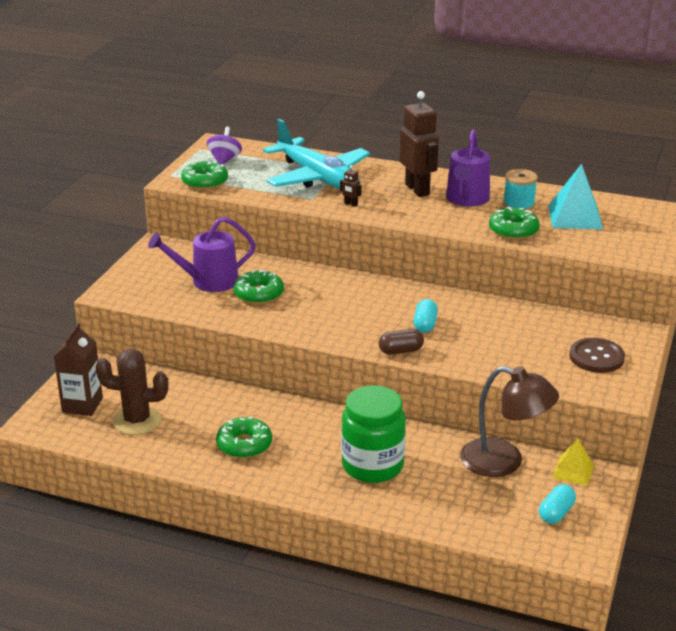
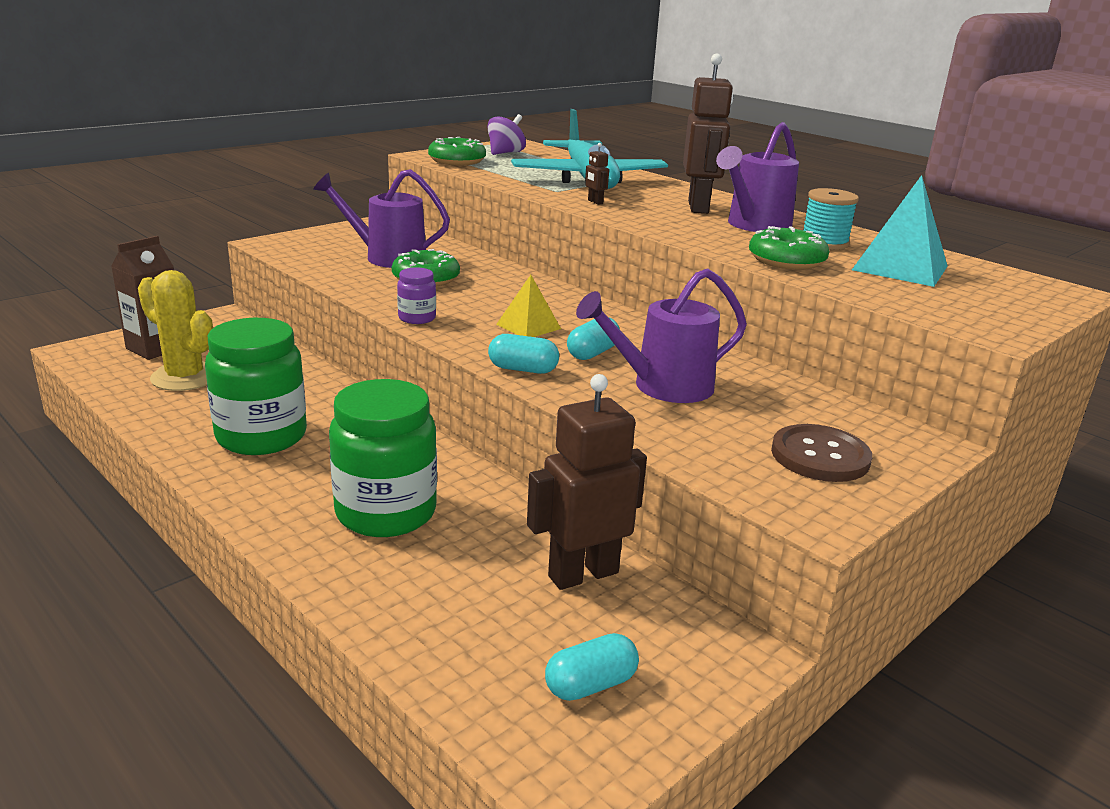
camera: 25 degrees right, 5 degrees down
(137, 420) = (185, 377): brown cactus -> yellow cactus
(244, 445) = (261, 436): green donut -> green jar
(295, 331) = (417, 318): none -> purple jar
(401, 351) = (523, 369): brown capsule -> turquoise capsule
(485, 337) = (663, 386): none -> purple watering can
(504, 462) = (582, 574): brown lamp -> brown robot
(573, 471) = (685, 628): yellow pyramid -> yellow pyramid (528, 326)

